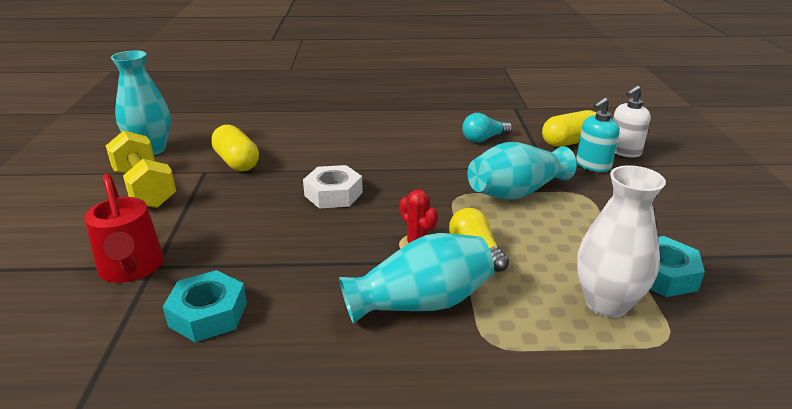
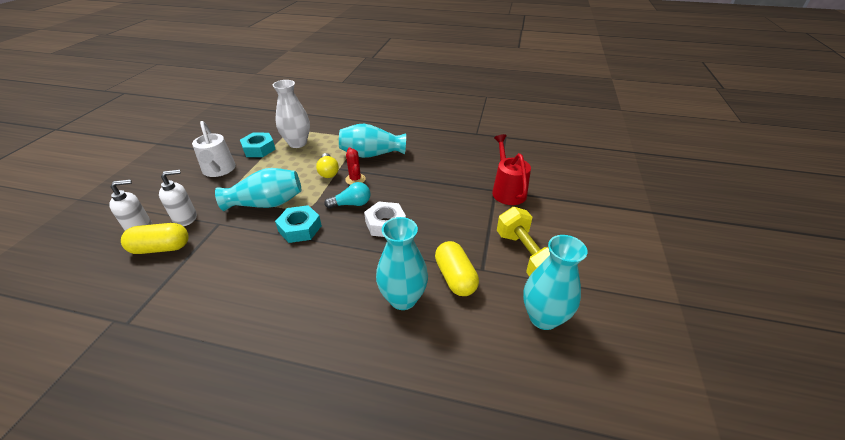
camera: 165 degrees left, 10 degrees up
(208, 314) = (463, 164): turquoise nut -> turquoise nut (300, 228)
(290, 143) = (403, 299): none -> turquoise vase
(484, 139) = (223, 268): turquoise light bulb -> turquoise light bulb (351, 204)
(593, 165) = (185, 218): turquoise soap dispenser -> white soap dispenser
(660, 224) = (219, 170): none -> white watering can

